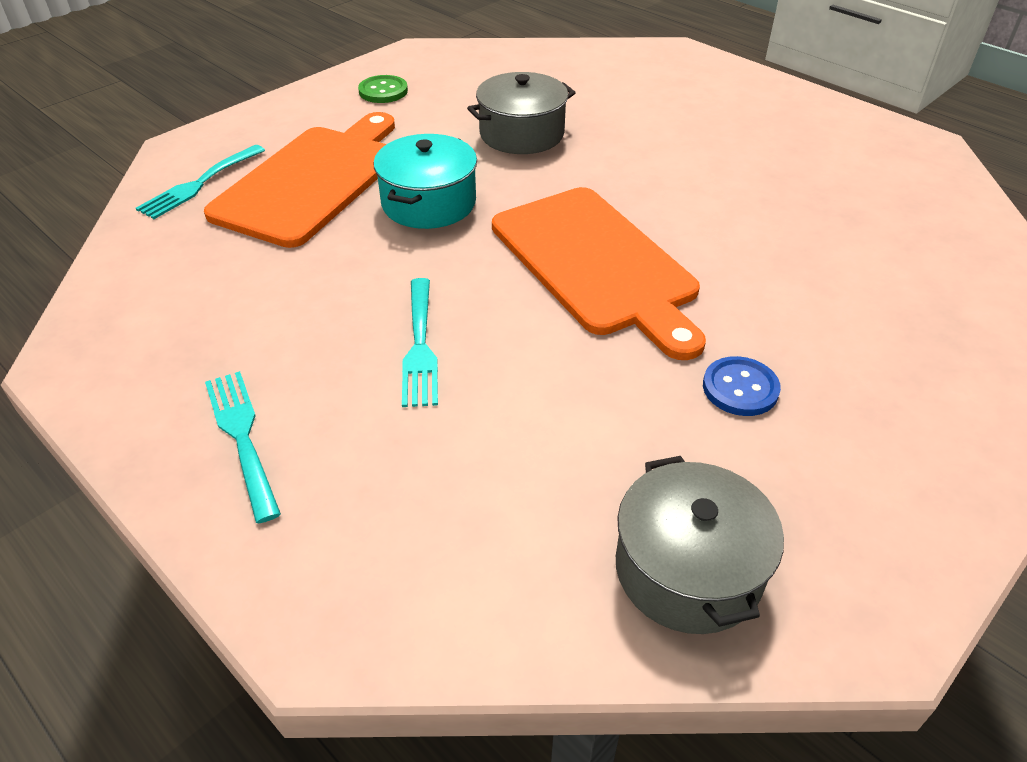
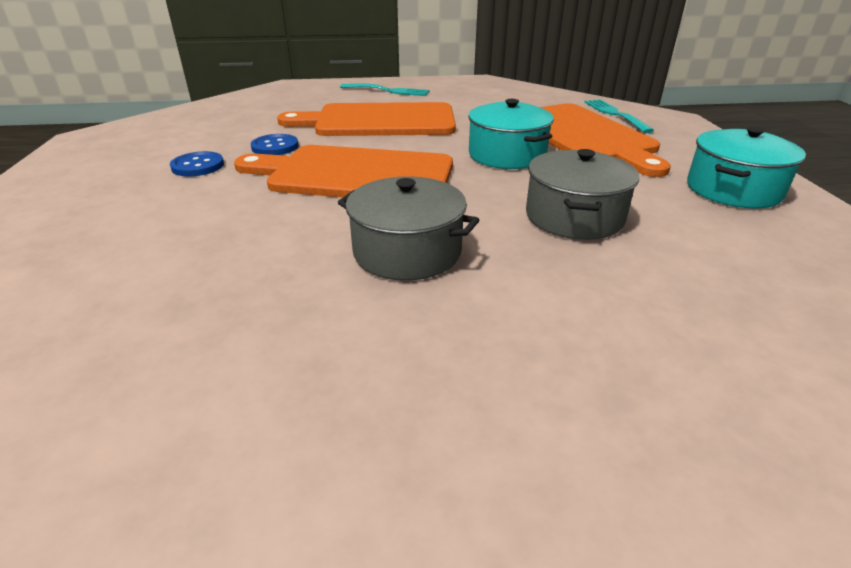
camera: 130 degrees right, 10 degrees down
(383, 91) = (733, 190): green button -> turquoise pot
(420, 346) = (379, 121): turquoise fork -> orange cutting board
(615, 372) = (275, 147): none -> blue button
(688, 569) = (177, 123): grey pot -> grey pot (407, 252)

